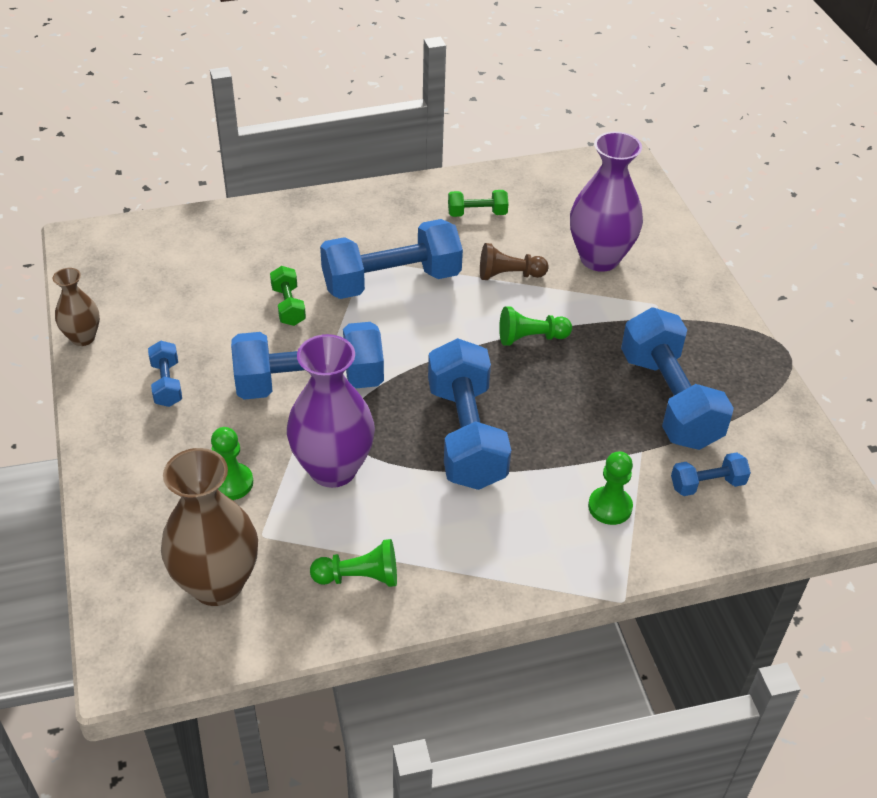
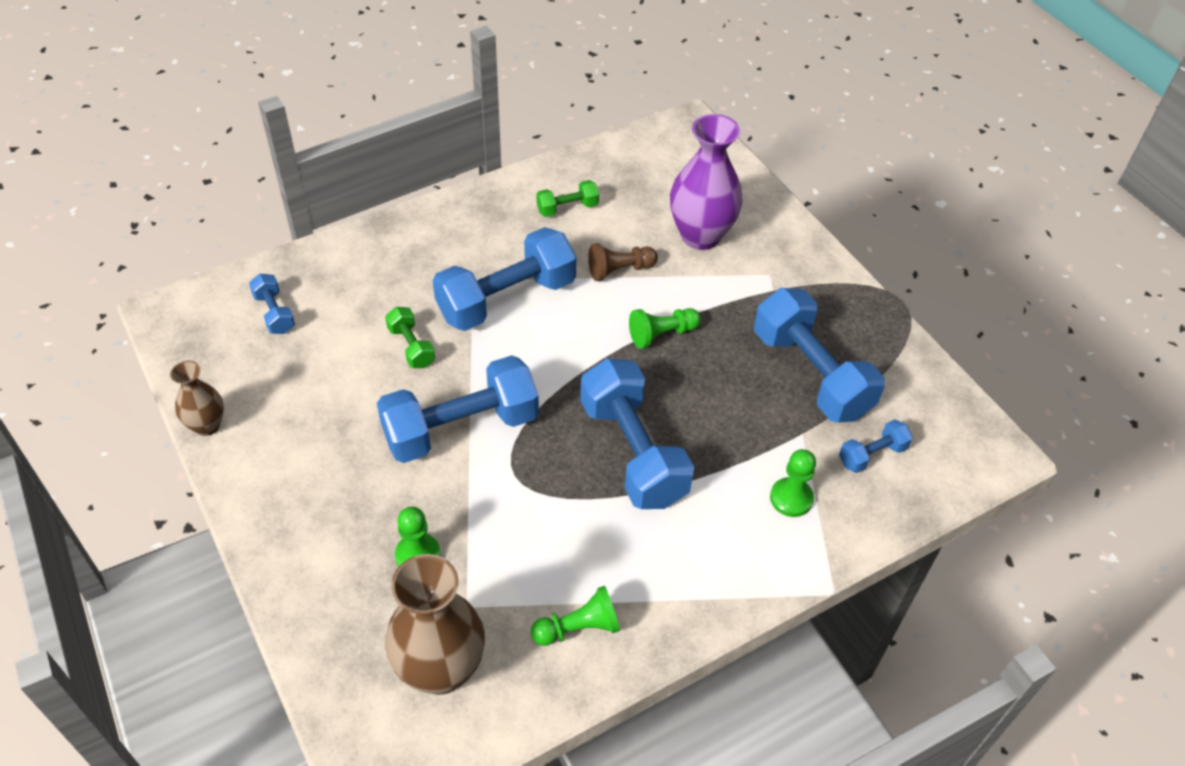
camera: 15 degrees left, 5 degrees up
(167, 384) = (314, 460): blue dumbbell -> blue dumbbell (274, 313)
(333, 469) = (515, 517): purple vase -> none

